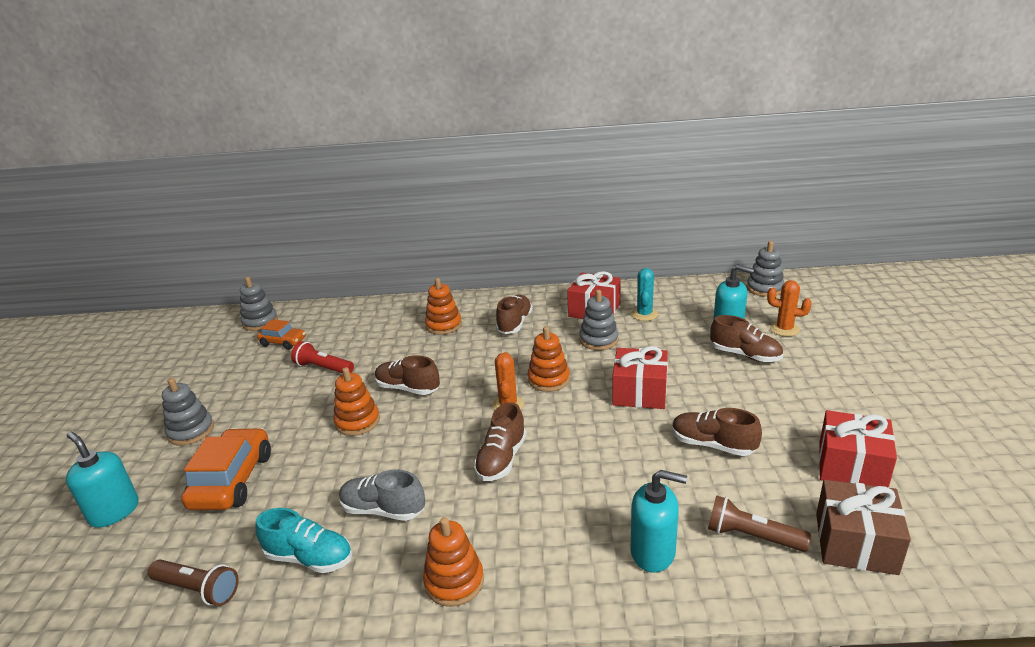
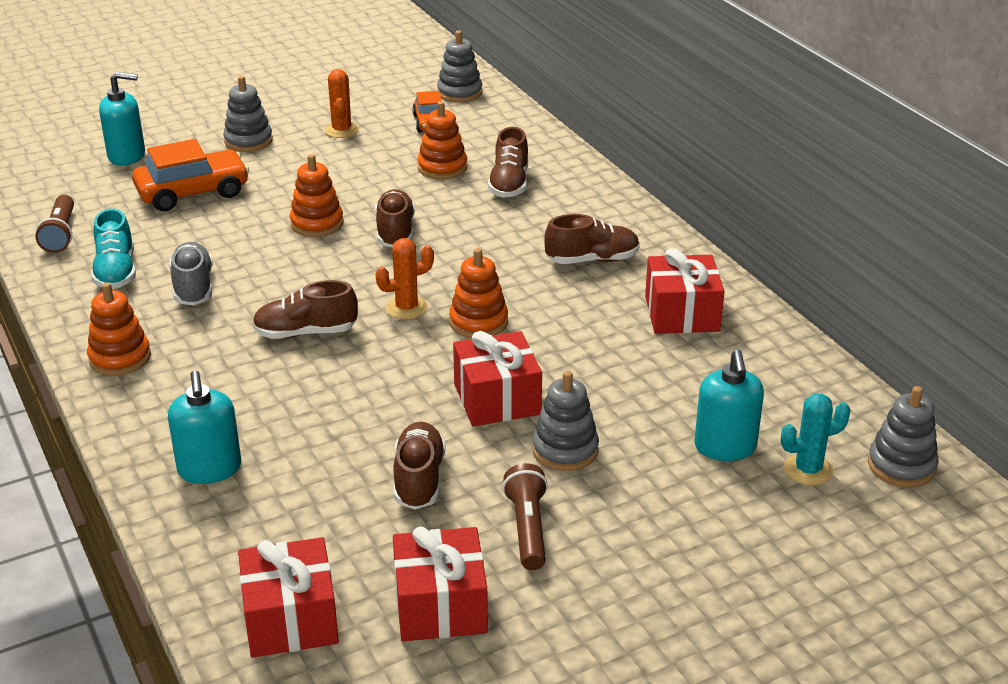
camera: 60 degrees right, 5 degrees up
(114, 512) = (127, 156): turquoise soap dispenser -> turquoise soap dispenser turned 75 degrees clockwise
(323, 368) = (398, 167): red flashlight -> none
(443, 325) = (546, 210): orange stacking toy -> orange stacking toy (442, 168)
(598, 340) = (602, 337): grey stacking toy -> grey stacking toy (565, 450)
(644, 314) = (706, 360): turquoise cactus -> turquoise cactus (808, 470)
(745, 355) = (659, 475): brown shoe -> brown shoe (509, 184)
(752, 536) = (265, 535): brown flashlight -> brown flashlight (527, 528)
(784, 329) = (771, 505): orange cactus -> orange cactus (341, 130)
(855, 543) = (290, 619): brown gift -> red gift

